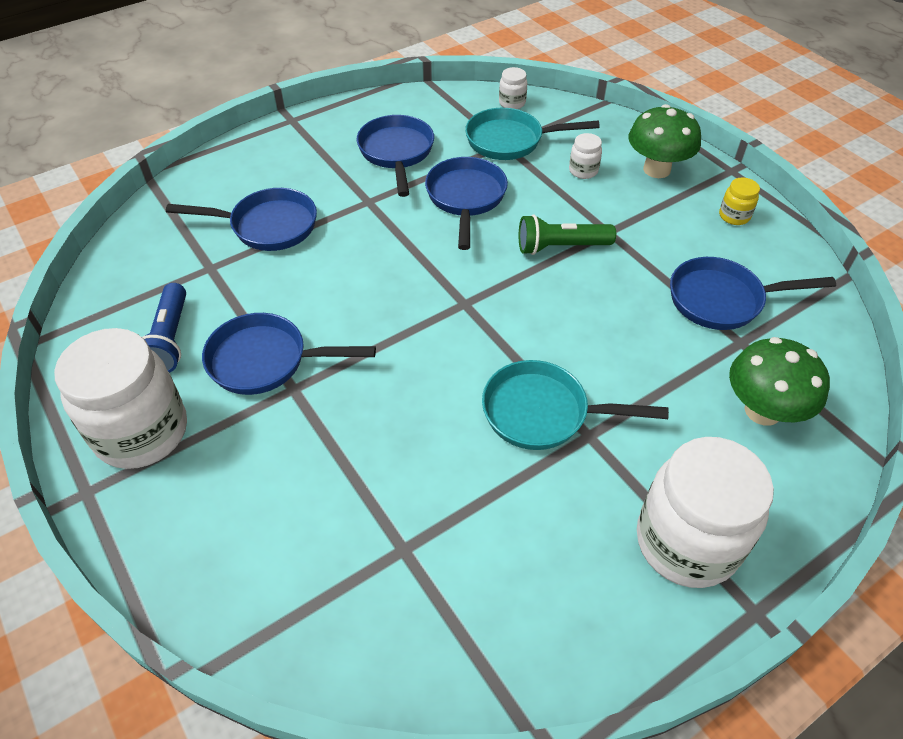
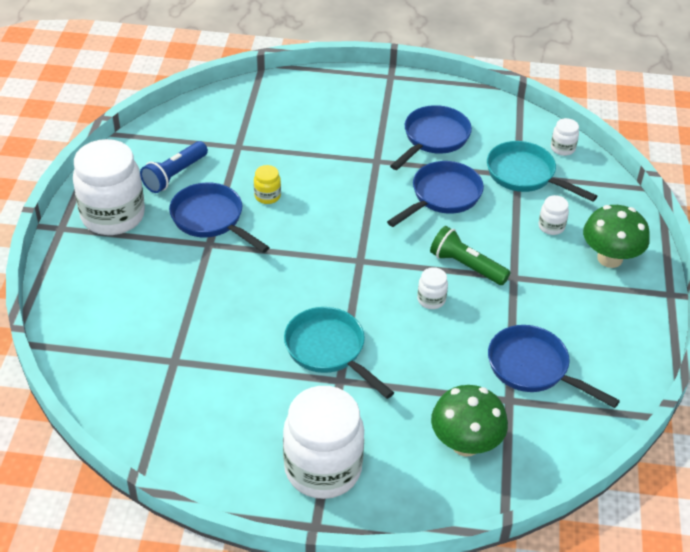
camera: 40 degrees right, 5 degrees down
(267, 226) = (297, 140): blue pan -> none
(570, 297) = (431, 300): none -> white jar
(734, 216) = (623, 324): yellow jar -> yellow jar (267, 196)

